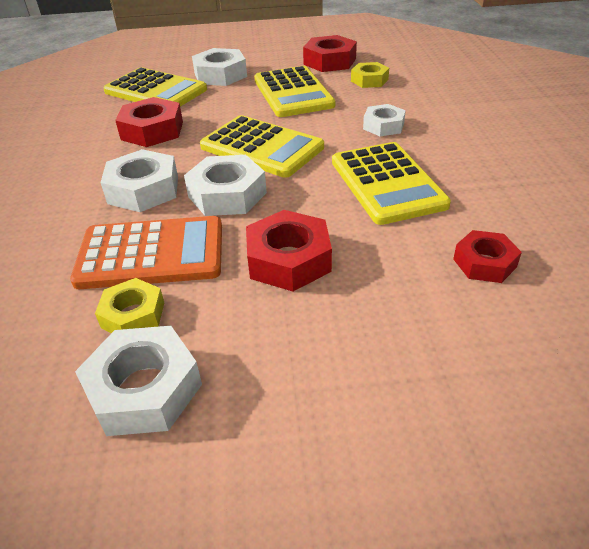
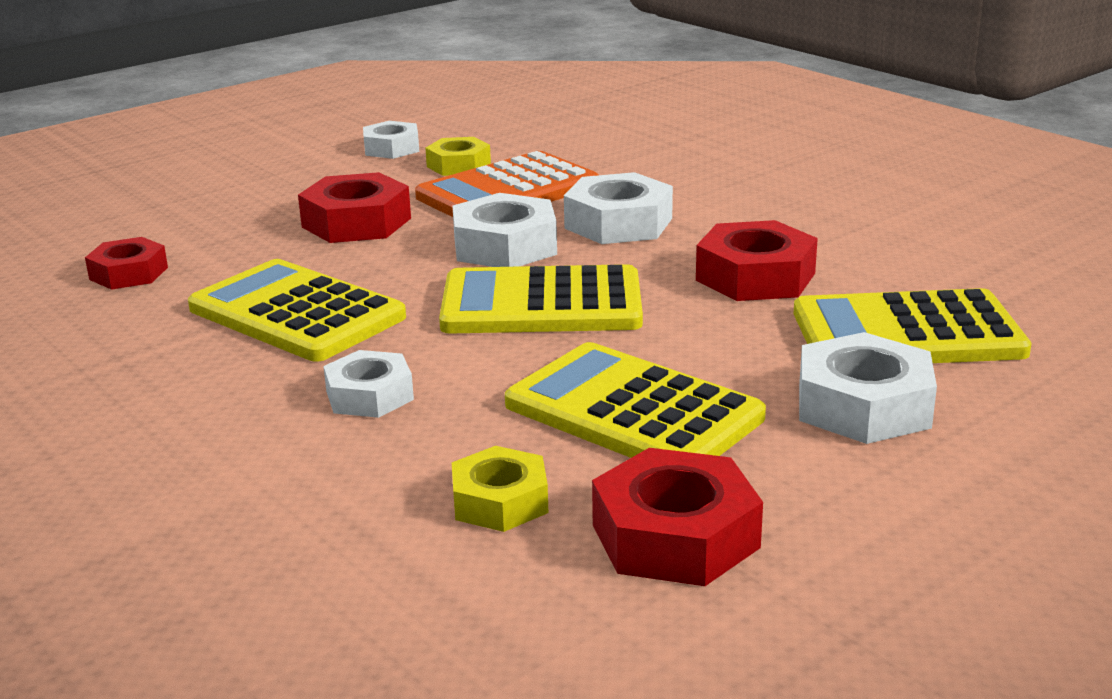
camera: 145 degrees right, 15 degrees down
(144, 389) = (391, 148): white nut -> white nut, size x0.65

